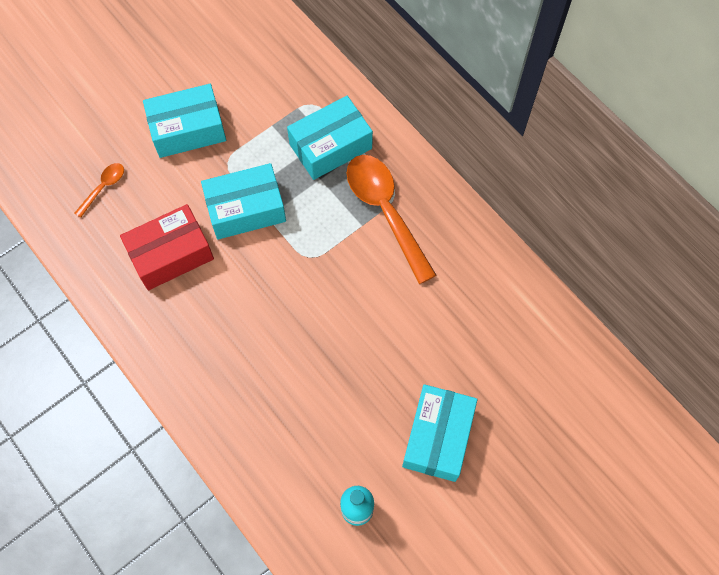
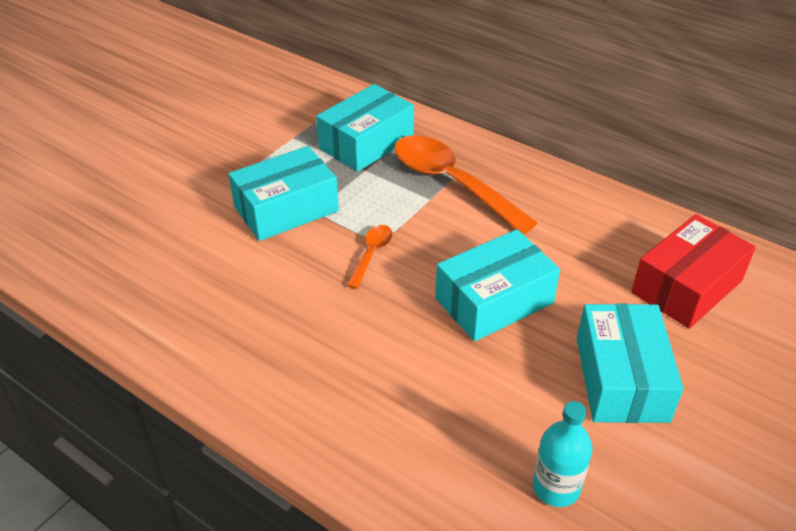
camera: 15 degrees left, 25 degrees down
(104, 187) = (101, 220): orange spoon -> orange spoon (371, 254)
(171, 254) = (203, 265): red box -> red box (686, 286)
(188, 129) = (195, 156): turquoise box -> turquoise box (494, 301)

